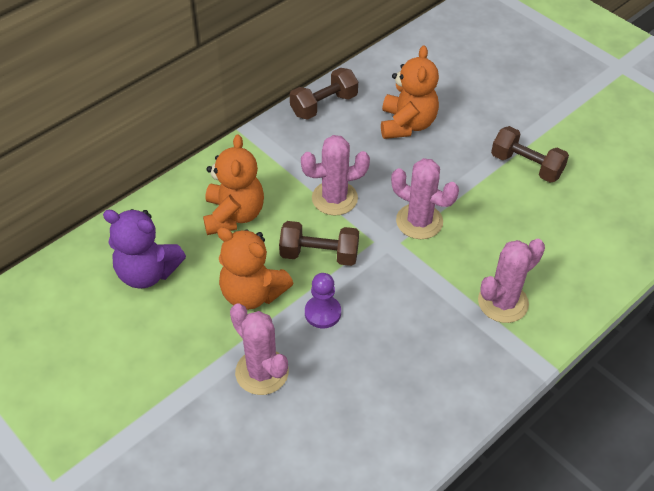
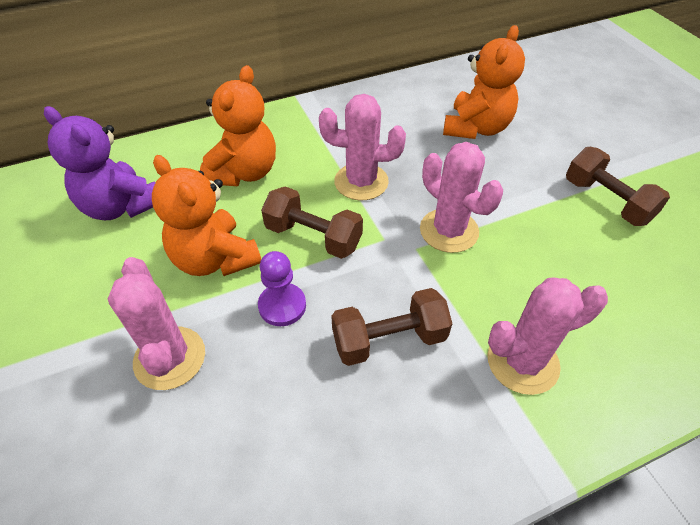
camera: 20 degrees right, 0 degrees up
(324, 105) = (394, 92): brown dumbbell -> brown dumbbell (389, 340)

